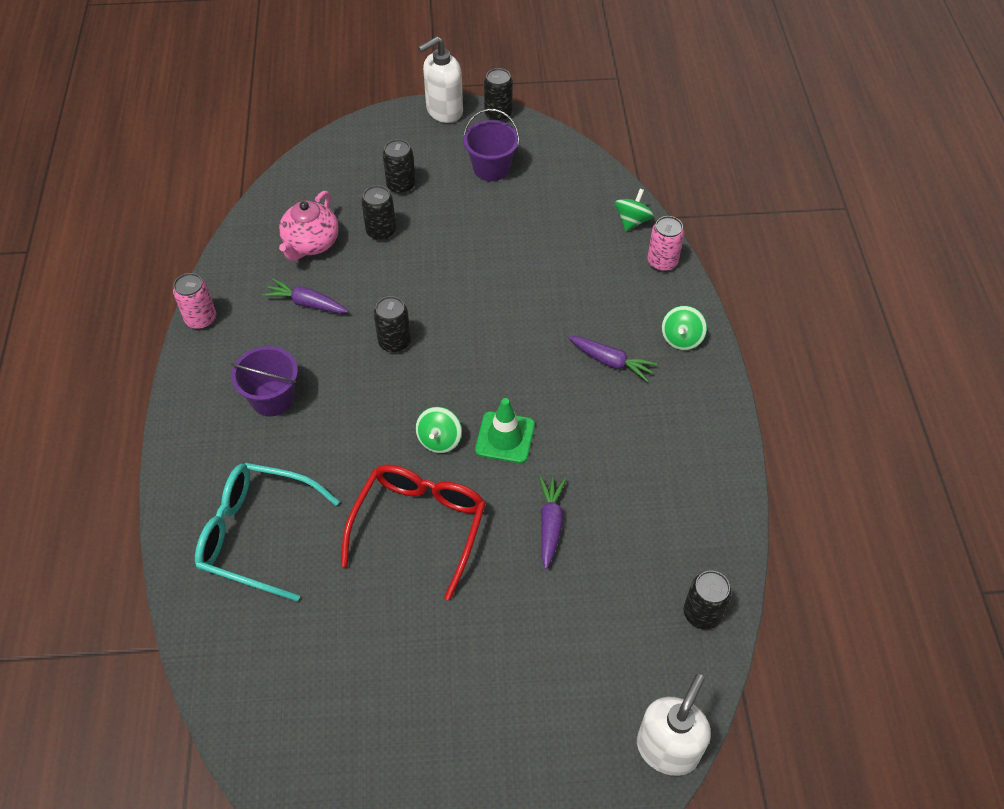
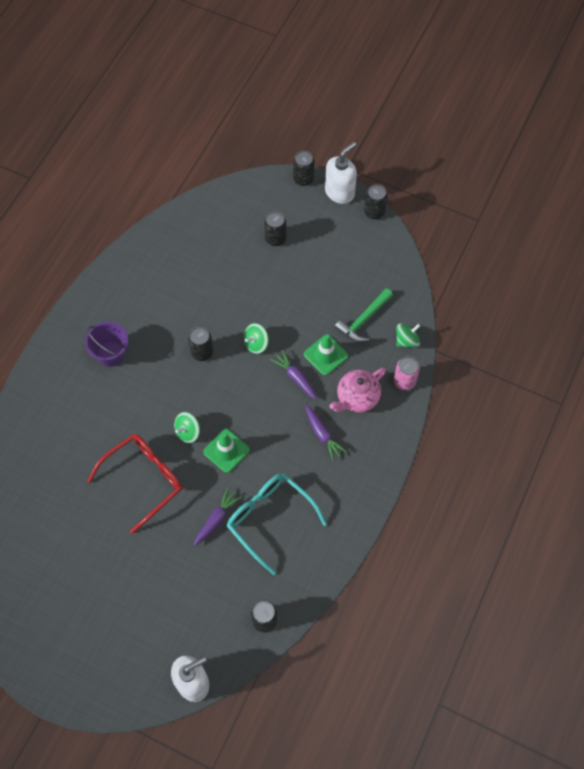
camera: 30 degrees right, 10 degrees up
(201, 319) = (101, 278): pink can -> none
(257, 534) = (55, 436): turquoise glasses -> turquoise glasses (270, 519)
(307, 303) = (167, 298): purple carrot -> purple carrot (295, 378)
(311, 244) = (194, 256): pink teapot -> pink teapot (357, 398)
(381, 232) = (242, 268): black can -> black can (303, 179)
(444, 111) = (340, 192): white soap dispenser -> white soap dispenser turned 135 degrees clockwise
(491, 168) = (341, 254): purple bucket -> none
(550, 277) = (325, 355): none -> green traffic cone
(567, 222) = (363, 320): none -> green hammer
(681, 338) = (378, 442): green spinning top -> green spinning top (256, 343)

